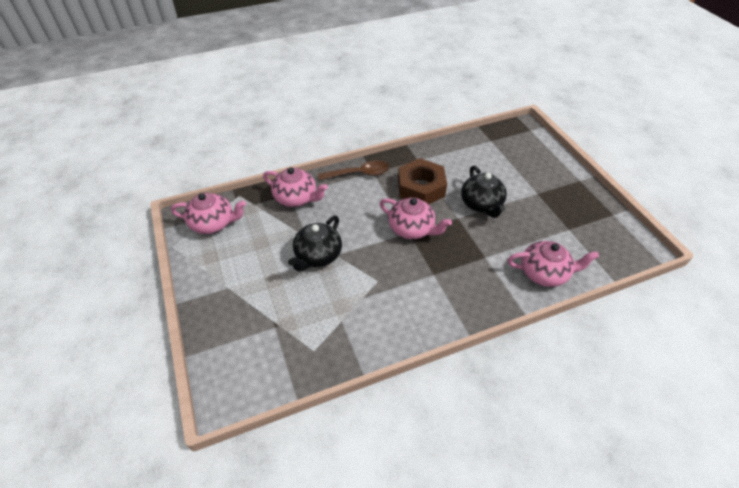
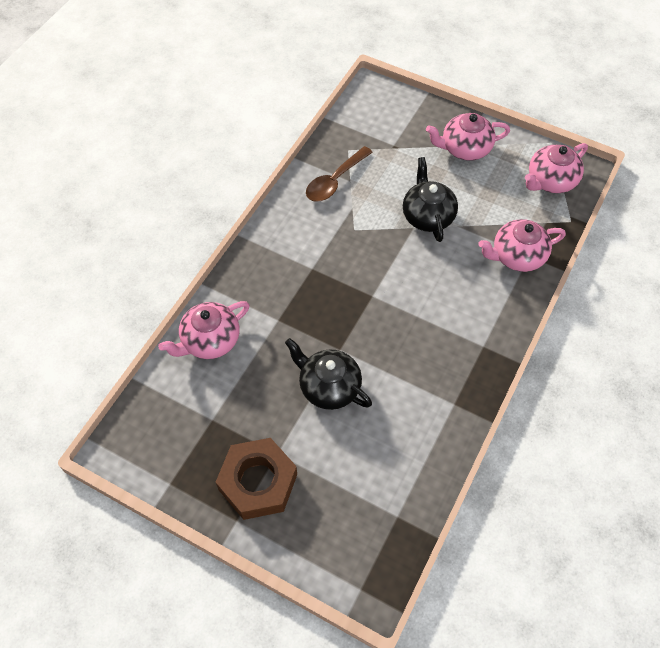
camera: 140 degrees right, 10 degrees up
(359, 174) = (494, 332): brown spoon -> brown spoon (335, 181)
(412, 229) = (373, 302): pink teapot -> pink teapot (465, 148)
(421, 188) = (411, 362): brown nut -> brown nut (258, 482)

